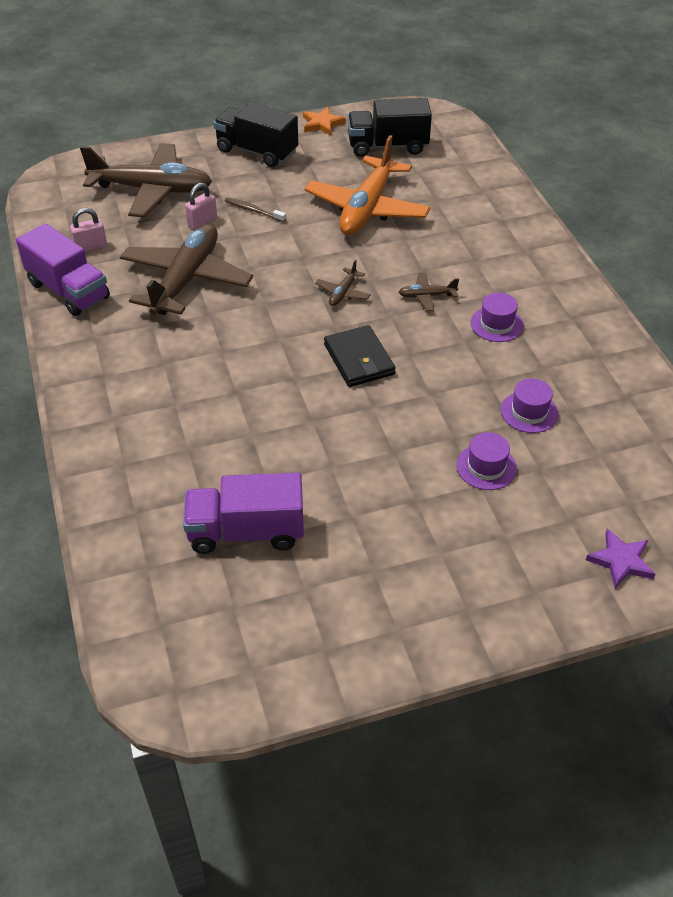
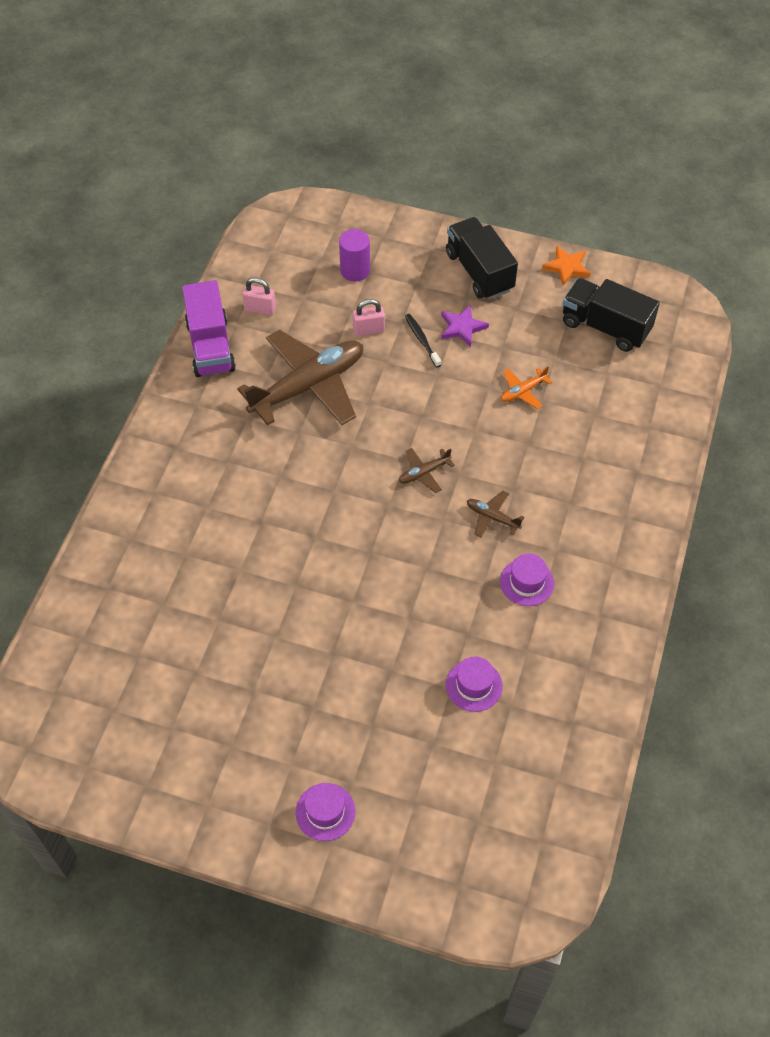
camera: 35 degrees right, 10 degrees up
(152, 190) = (355, 270): brown plane -> purple cylinder
(246, 532) = (169, 654): purple truck -> none
(253, 211) = (422, 340): brown toothbrush -> black toothbrush
(359, 359) = (380, 549): black wallet -> none
(367, 209) = (523, 391): orange plane -> orange plane, size x0.42
(486, 467) = (392, 713): purple hat -> purple hat (325, 812)
(620, 561) = (420, 864): purple star -> purple star (462, 327)

